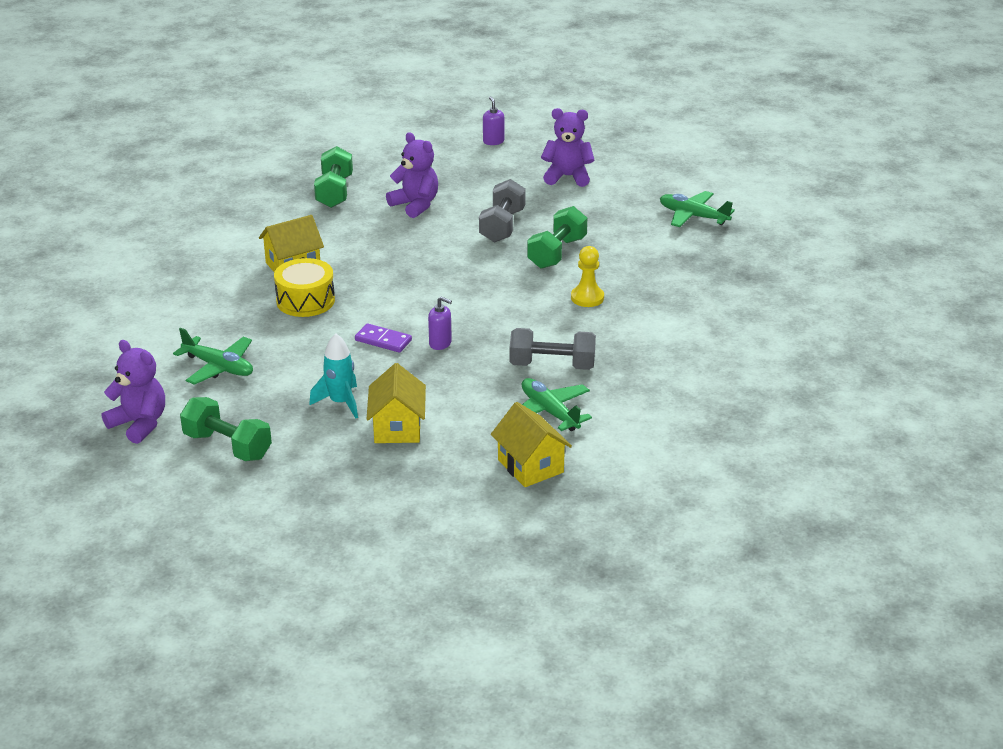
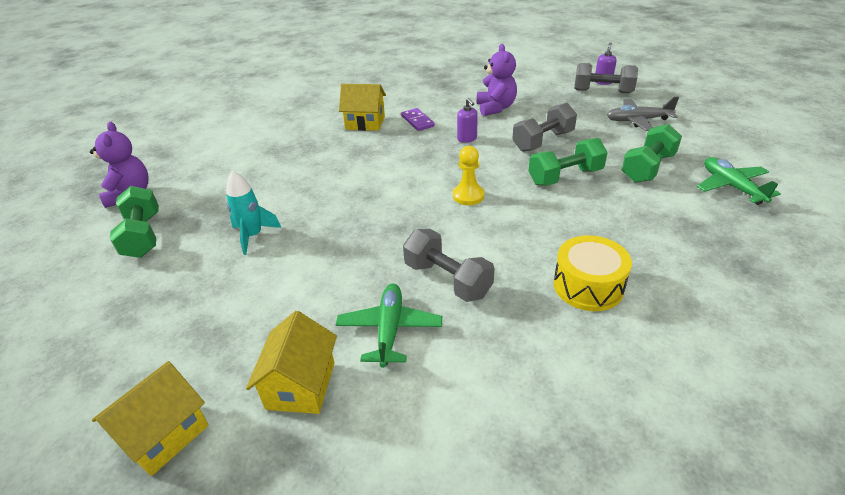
camera: 40 degrees right, 5 degrees up
(218, 367) = (227, 174): green plane -> none
(305, 301) = (340, 148): yellow drum -> yellow drum (588, 286)
(334, 192) = (453, 85): green dumbbell -> green dumbbell (647, 168)
(383, 340) = (348, 198): purple domino -> purple domino (417, 121)
(397, 428) = (257, 279): yellow house -> yellow house (164, 434)
(440, 343) = (383, 218): purple soap dispenser -> purple soap dispenser (467, 139)
(504, 153) = (602, 91): none -> grey dumbbell
(567, 177) = (638, 120): purple teddy bear -> grey plane
(587, 298) = (550, 226): yellow pawn -> yellow pawn (468, 196)

